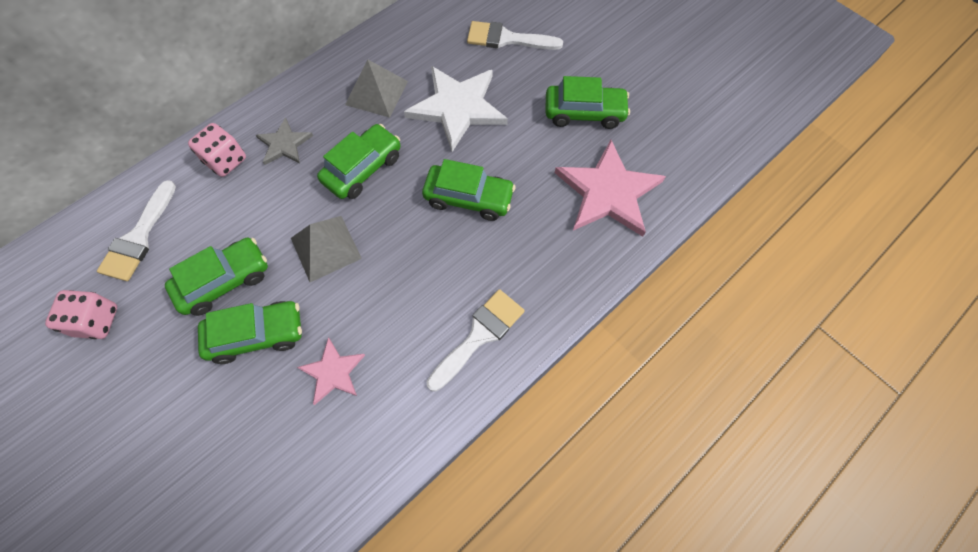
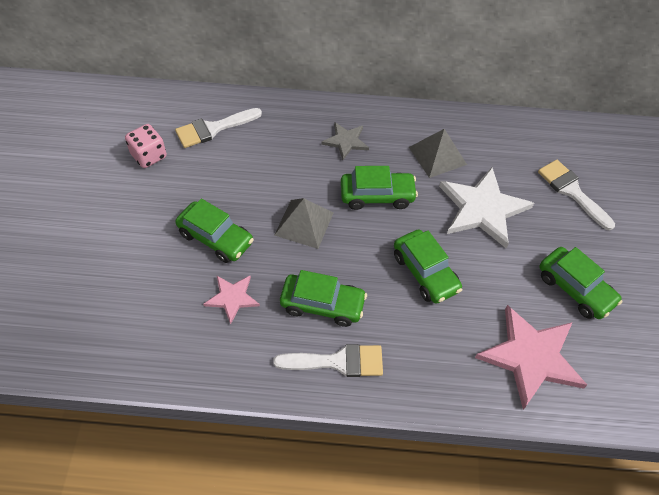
camera: 45 degrees right, 10 degrees down
(225, 281) = (230, 192): green car -> green car (322, 305)
(226, 160) = (302, 123): pink dice -> none

